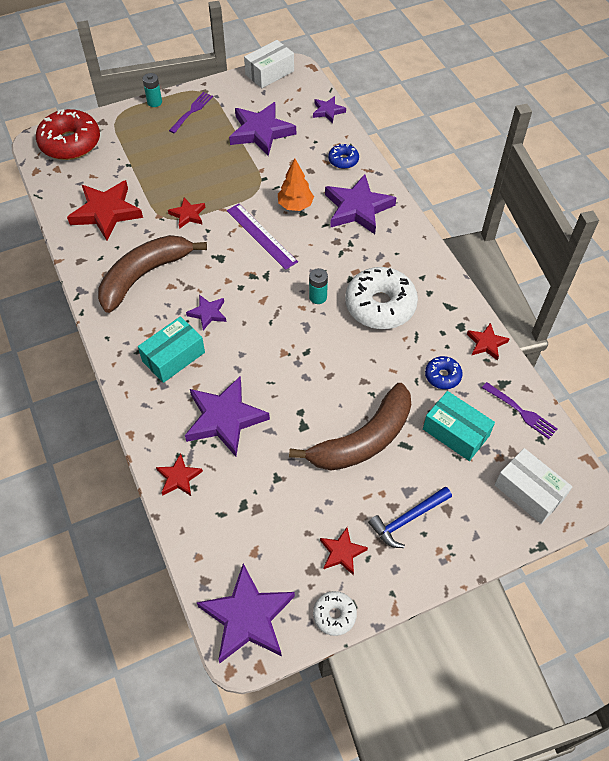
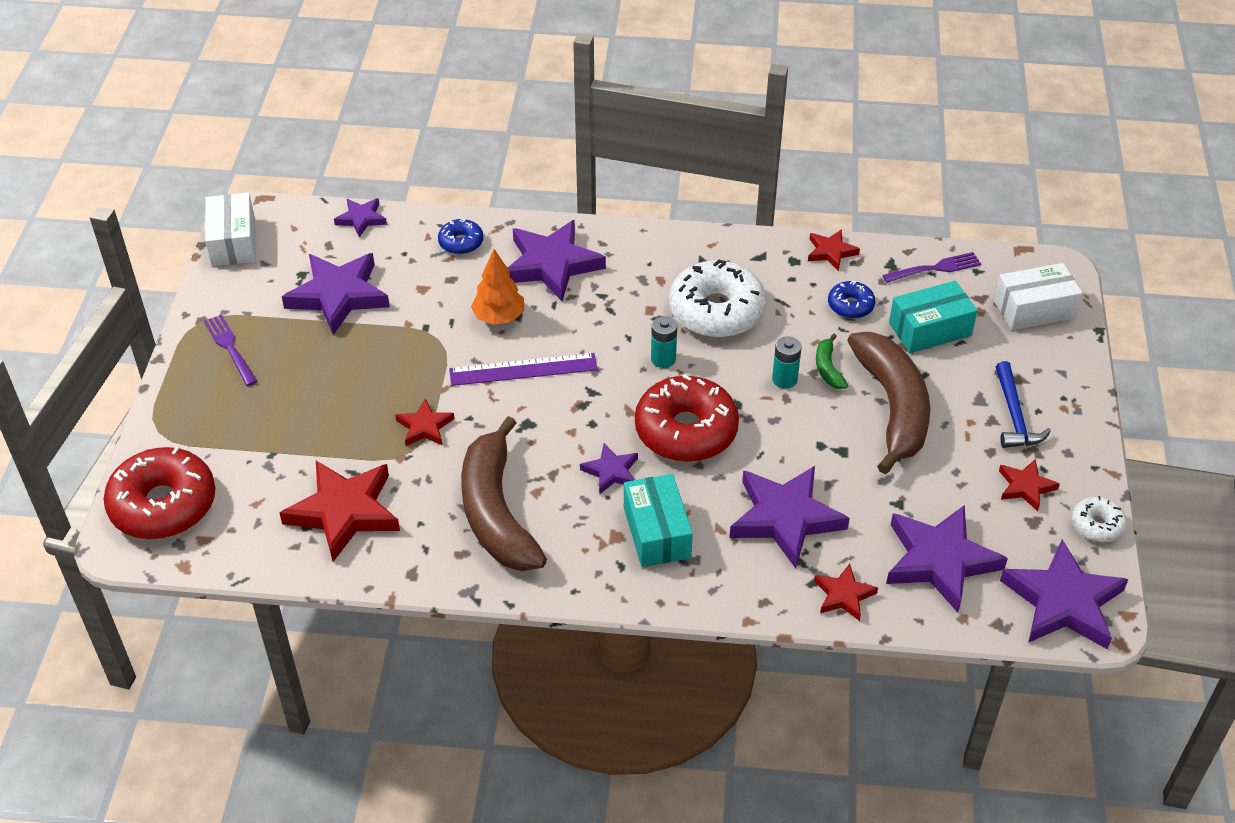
camera: 60 degrees left, 10 degrees down
(154, 102) = (171, 380): turquoise battery -> turquoise battery (784, 379)
(240, 523) = (940, 561): none -> purple star
(265, 335) = (686, 430): none -> red donut
(373, 387) = (828, 368): none -> green banana

